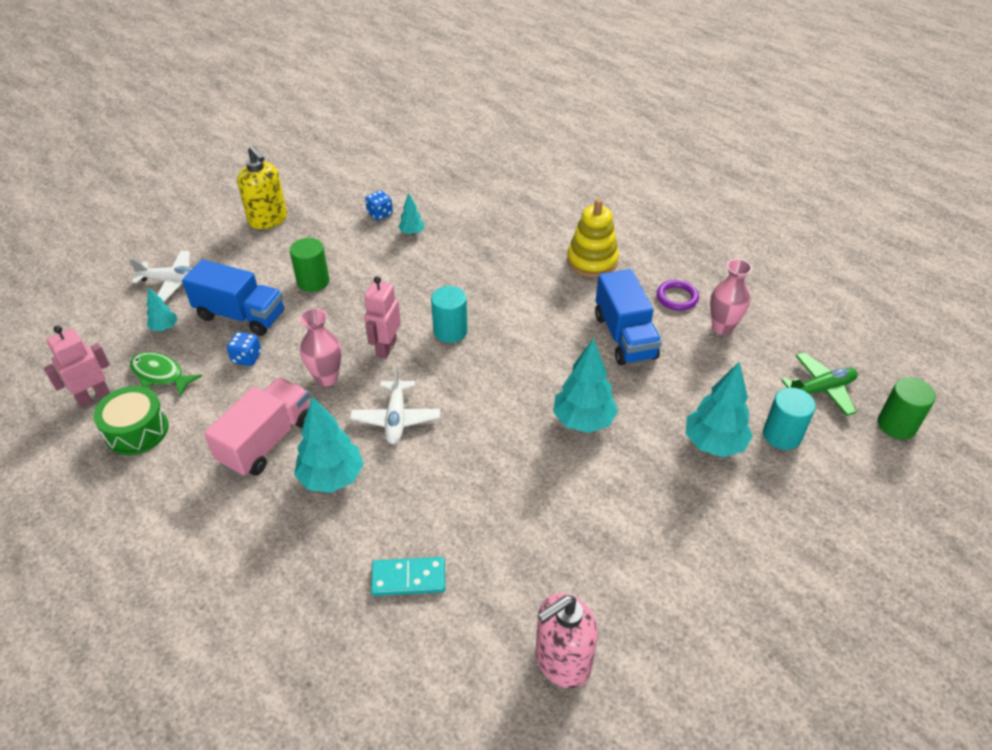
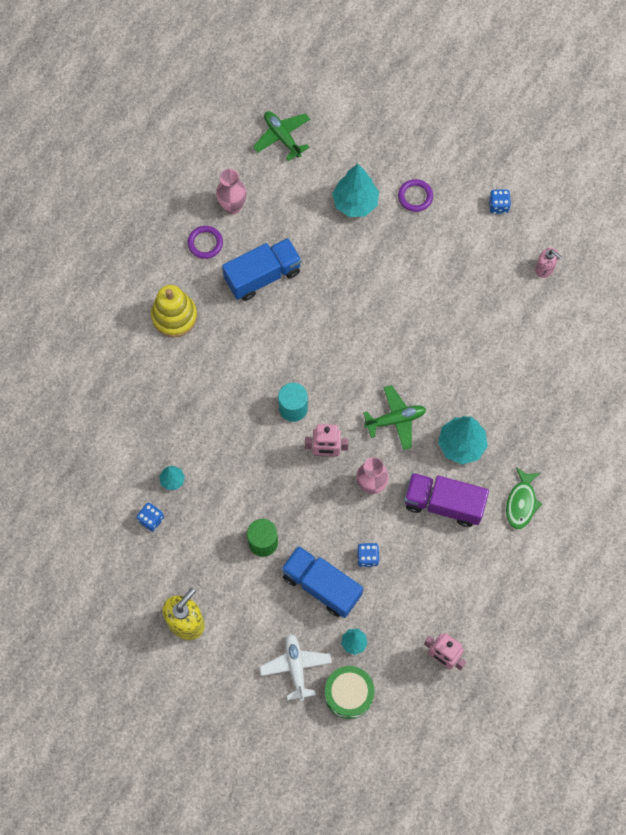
camera: 105 degrees left, 25 degrees up
(137, 430) = (463, 604): green drum -> green drum (349, 694)
(160, 375) = (405, 617): green fish -> green fish (521, 502)
(241, 315) = (321, 585): blue truck -> blue truck turned 60 degrees counterclockwise
(267, 441) = (444, 503): pink truck -> purple truck
(396, 418) = (395, 419): white plane -> green plane
(408, 578) = (521, 369): turquoise domino -> none
(562, 661) = (544, 269): pink soap dispenser -> pink soap dispenser, size x0.59
(583, 421) = (359, 290): turquoise tree -> none
(687, 623) = (498, 206): none -> blue dice
(716, 514) = (415, 196): none -> purple ring
(782, 435) = (334, 161): turquoise cylinder -> none
(896, 425) = (303, 90): green cylinder -> none

